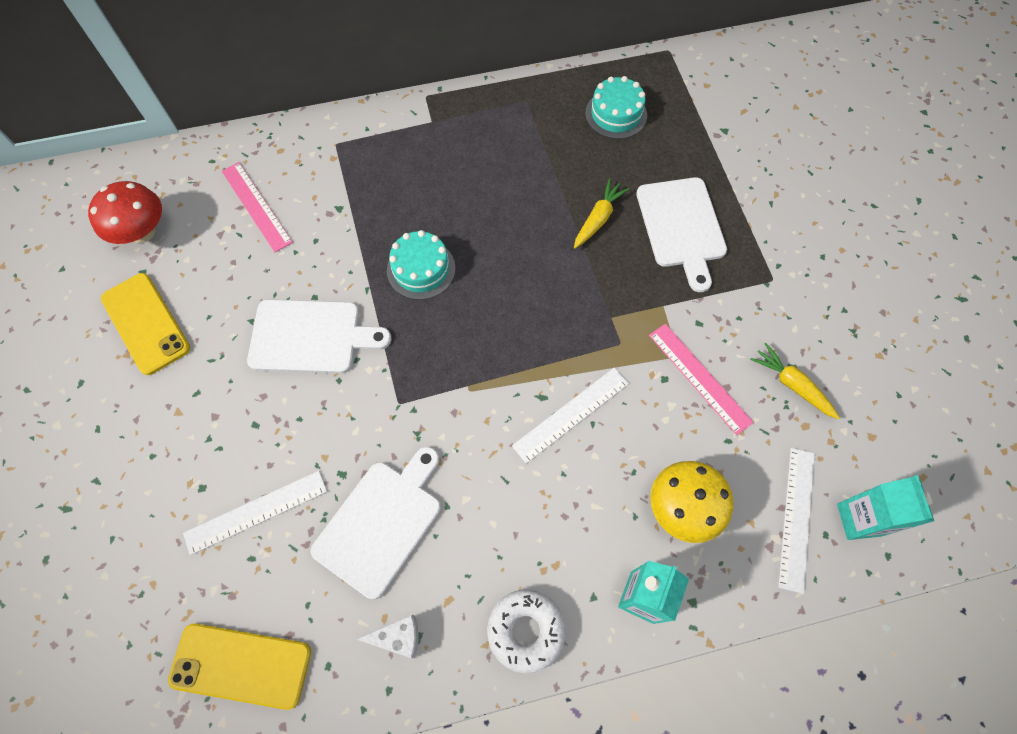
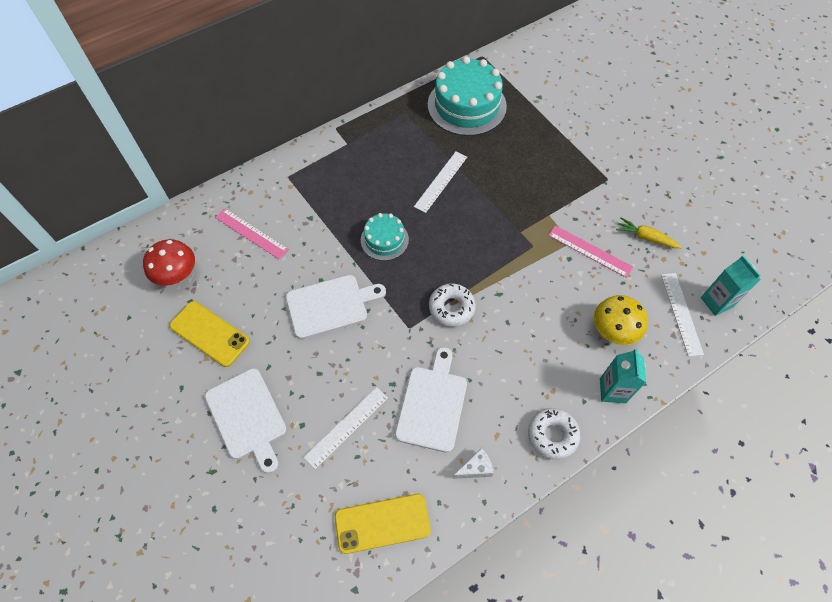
camera: 20 degrees left, 5 degrees down
(468, 395) = (451, 308): none -> white donut
(571, 414) = (522, 298): white ruler -> white ruler (441, 181)
(598, 219) = (485, 174): yellow carrot -> none
(616, 114) = (467, 105): turquoise cake -> turquoise cake, size x1.86
(681, 227) = (539, 163): white cutting board -> white cutting board (247, 417)

